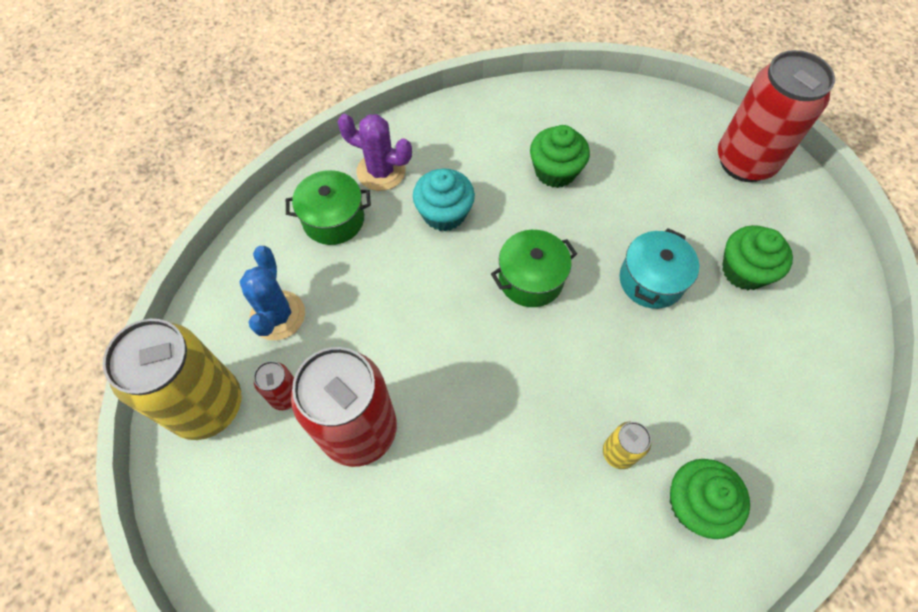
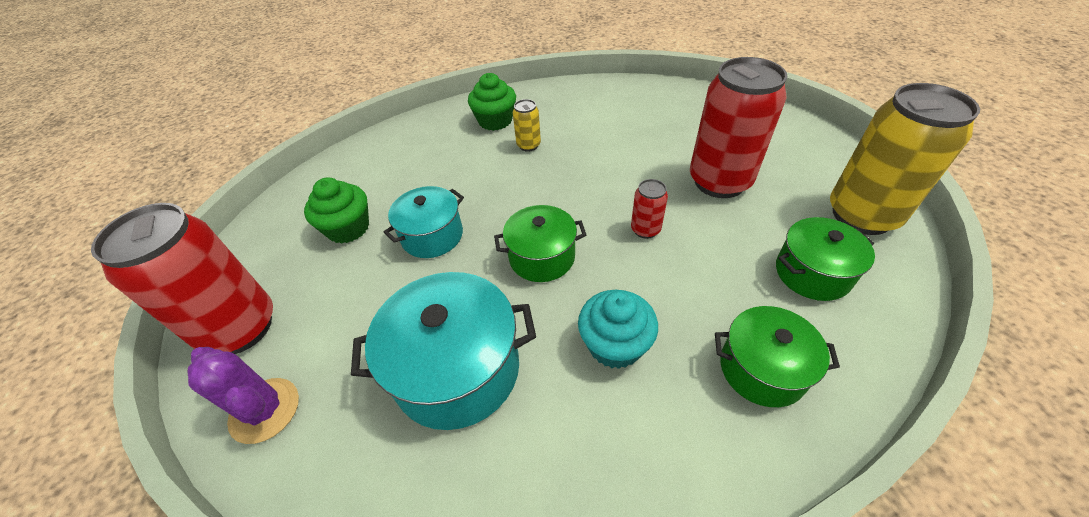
camera: 160 degrees left, 15 degrees down
(277, 315) = (812, 273): blue cactus -> green pot
(285, 395) = (788, 211): red can -> red can (645, 230)
(381, 171) = (695, 430): purple cactus -> purple cactus (265, 410)
(555, 171) = (457, 369): green cupcake -> turquoise pot

